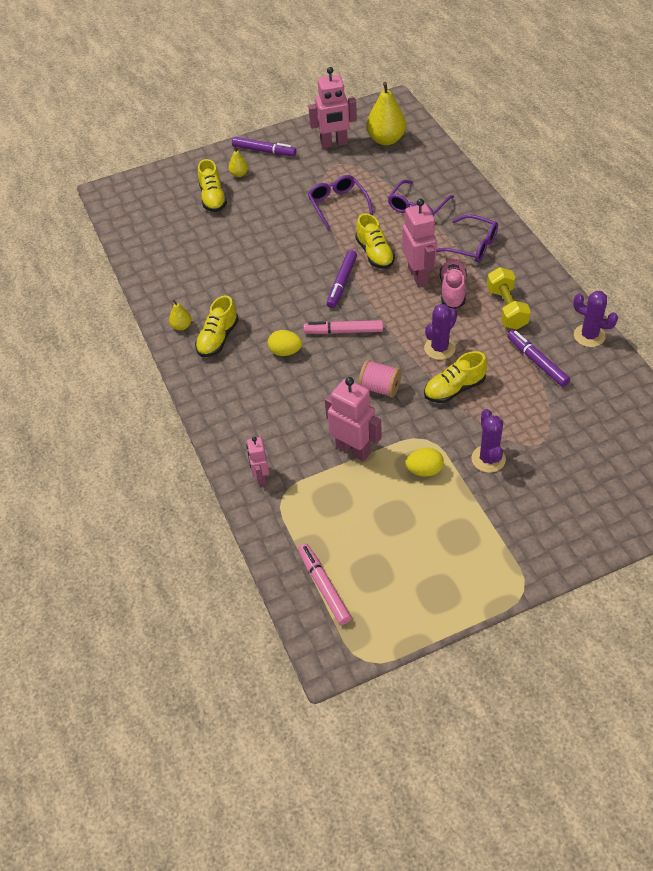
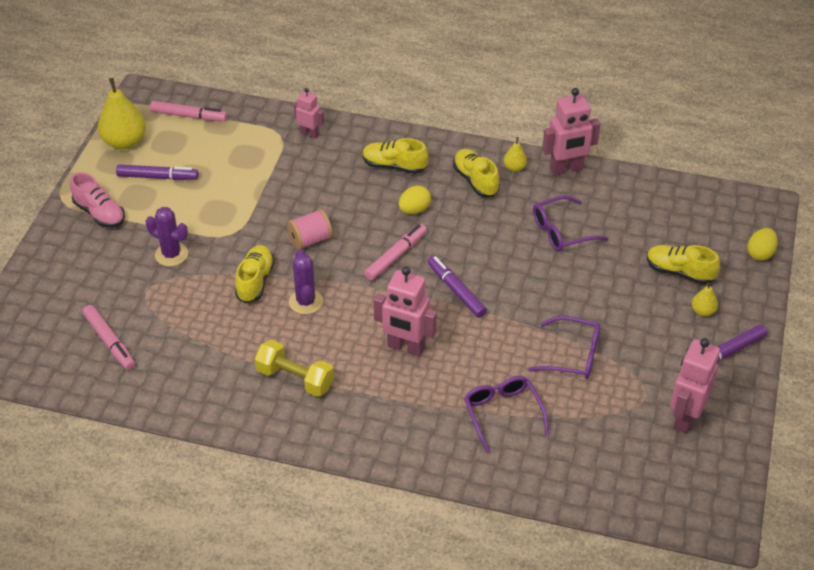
camera: 125 degrees right, 5 degrees down
(353, 450) = (272, 190): pink robot -> pink robot (566, 169)
(374, 254) = (470, 336): yellow shoe -> yellow shoe (394, 166)
(386, 140) = (649, 468): yellow pear -> yellow pear (125, 142)
(424, 470) = (207, 215): yellow egg -> yellow egg (760, 253)
(452, 291) = (359, 357): pink shoe -> pink shoe (99, 213)
(472, 246) = (400, 415): purple glasses -> purple glasses (561, 231)
(537, 362) = (216, 352): purple marker -> purple marker (158, 177)
(589, 336) = (197, 410): purple cactus -> none
(603, 426) = (109, 341): none -> pink marker

